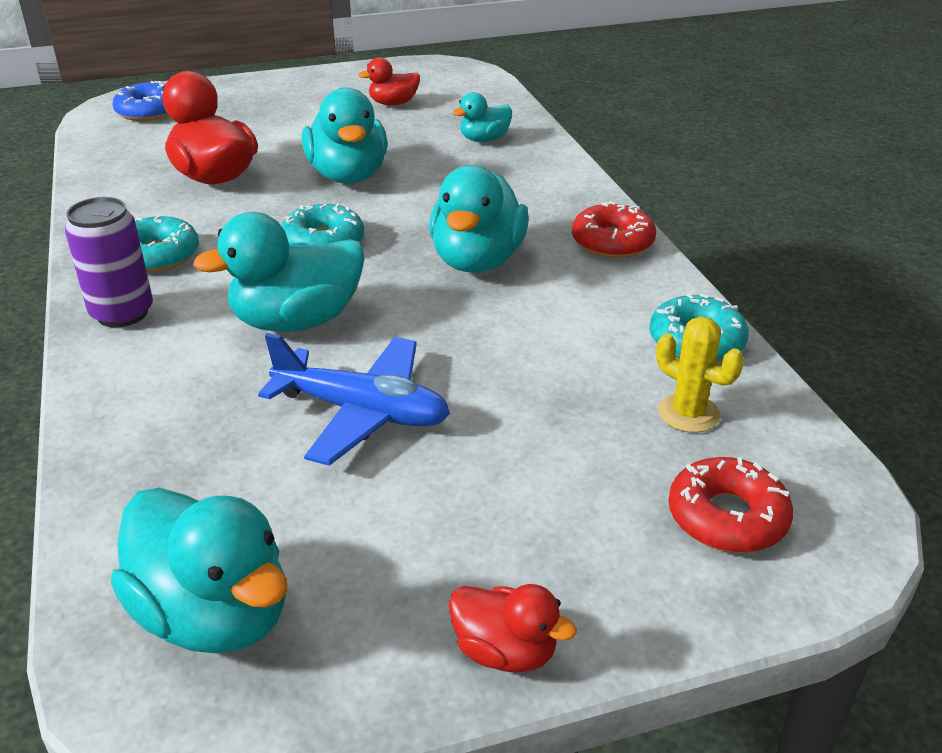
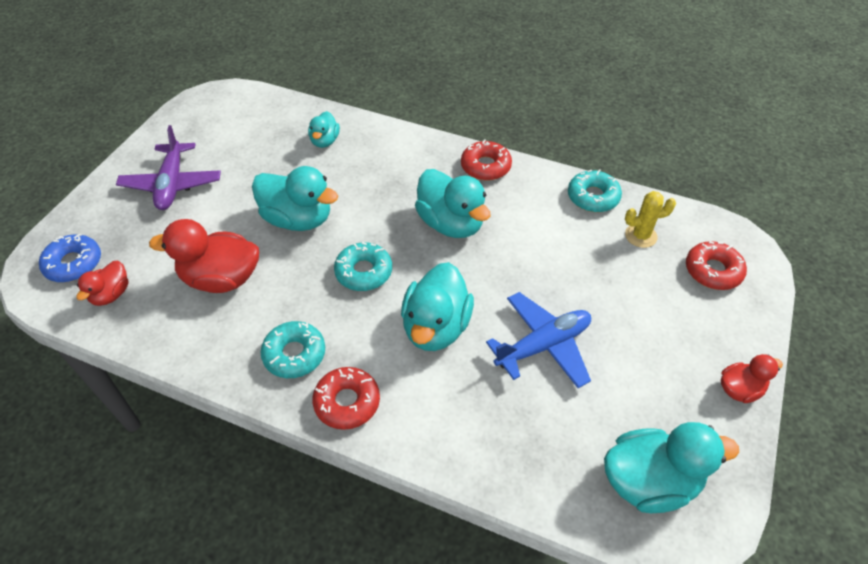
camera: 50 degrees left, 15 degrees up
(122, 313) = (347, 402): purple can -> red donut
(304, 103) = (172, 184): none -> purple plane
(393, 103) = (228, 148): red duck -> red duck (111, 294)

